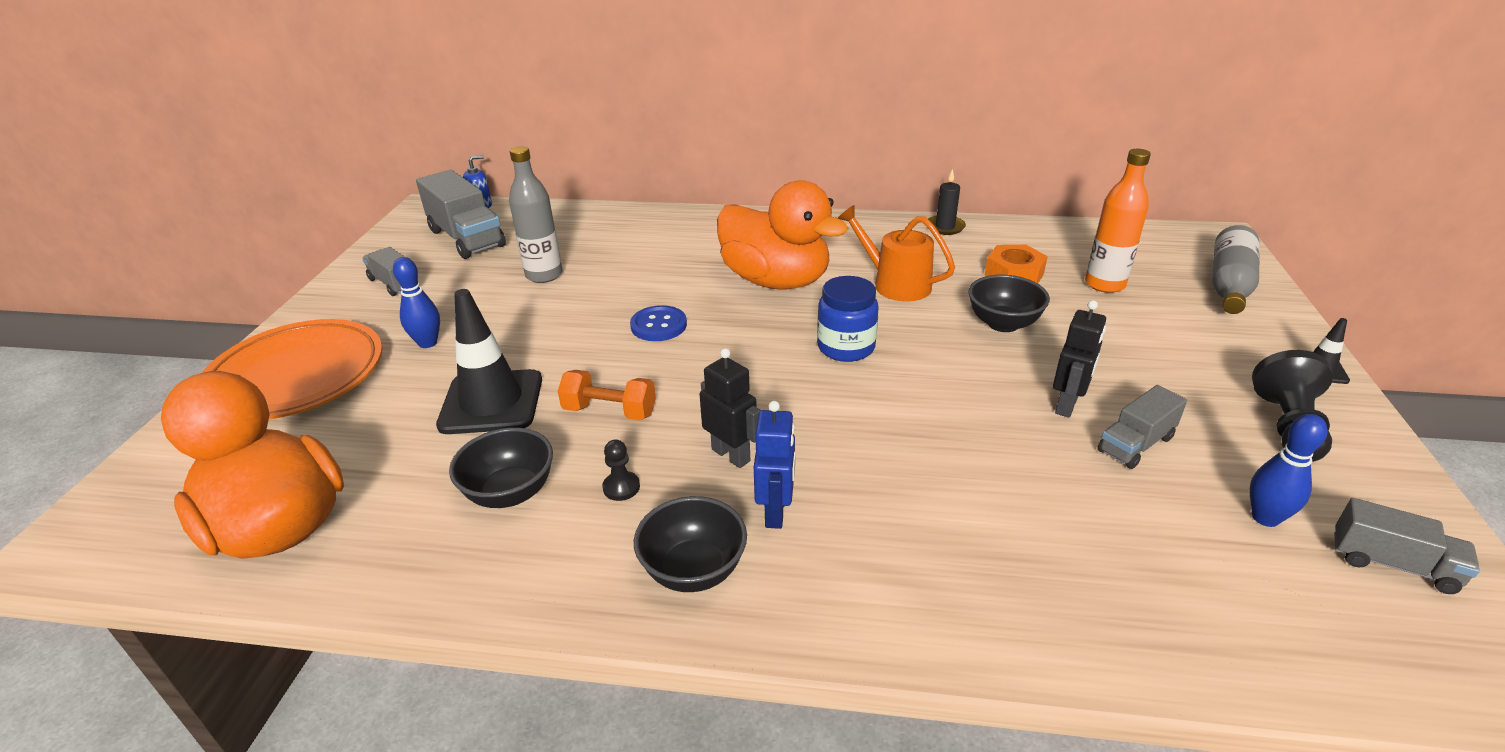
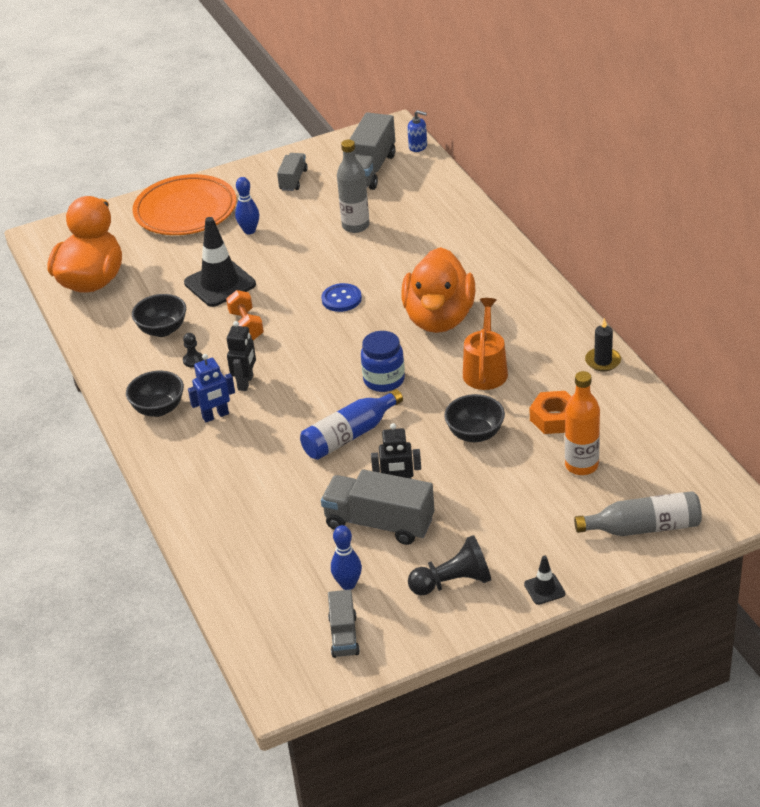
camera: 60 degrees right, 5 degrees up
(932, 407) = (350, 435): none -> blue bottle
(1135, 444) = (379, 523): grey truck -> grey truck, size x1.75

